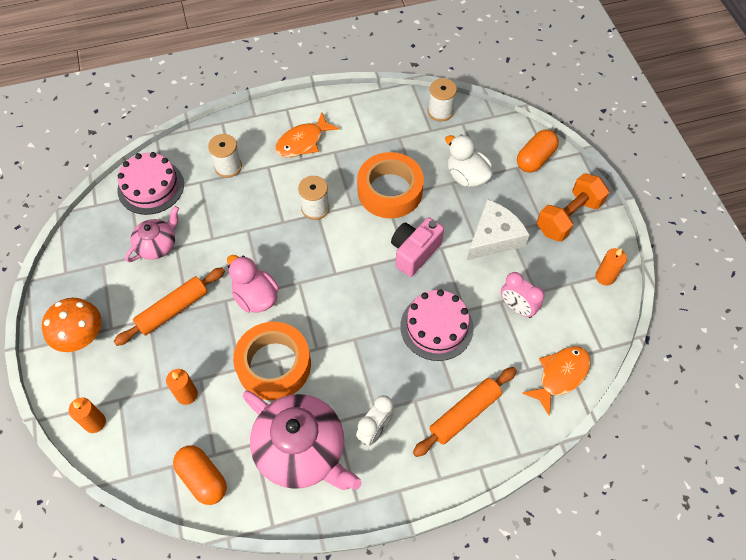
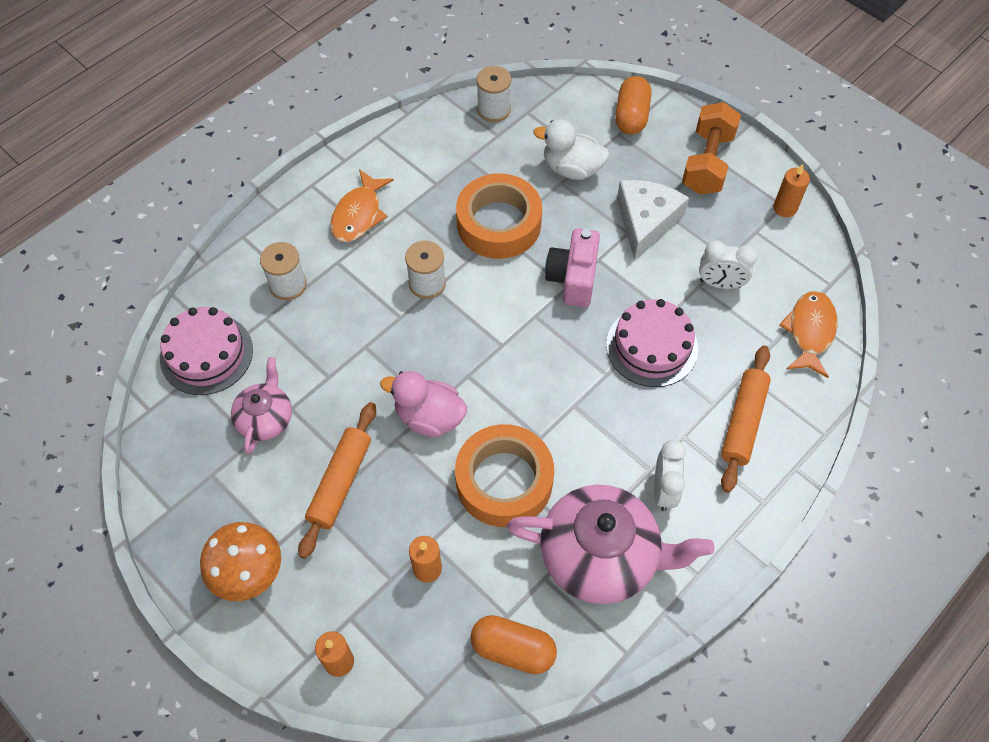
camera: 30 degrees left, 0 degrees up
(517, 308) = (720, 284): pink clock -> white clock

